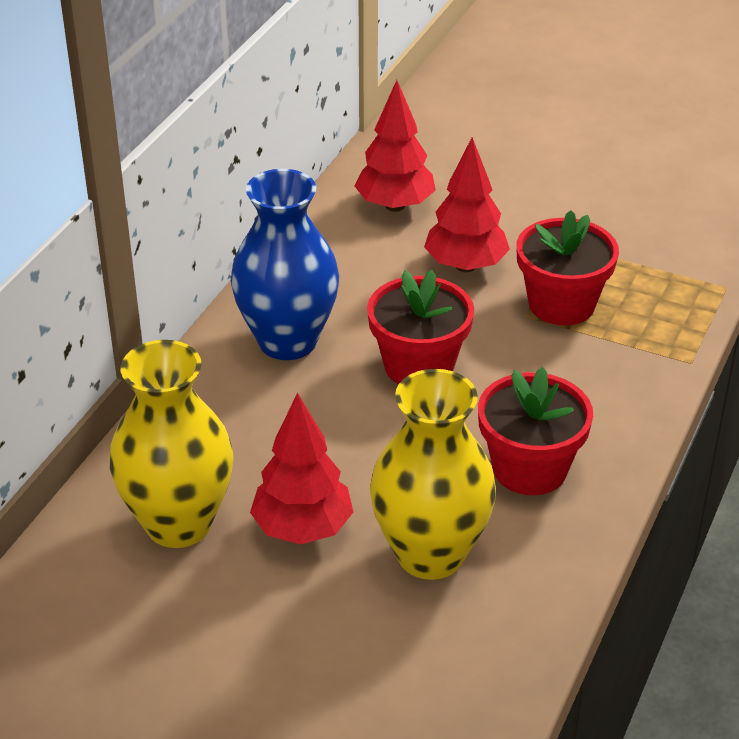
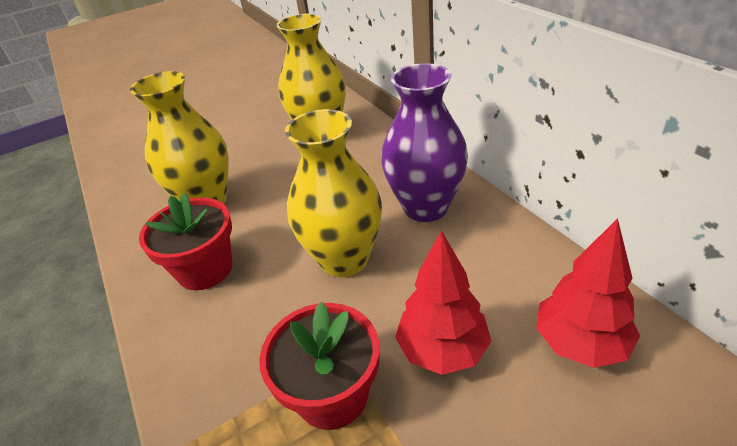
camera: 130 degrees right, 0 degrees up
(287, 341) = (426, 207): blue vase -> purple vase
(302, 529) = (273, 167): red tree -> none
(419, 366) = (344, 259): red flower pot -> yellow vase

